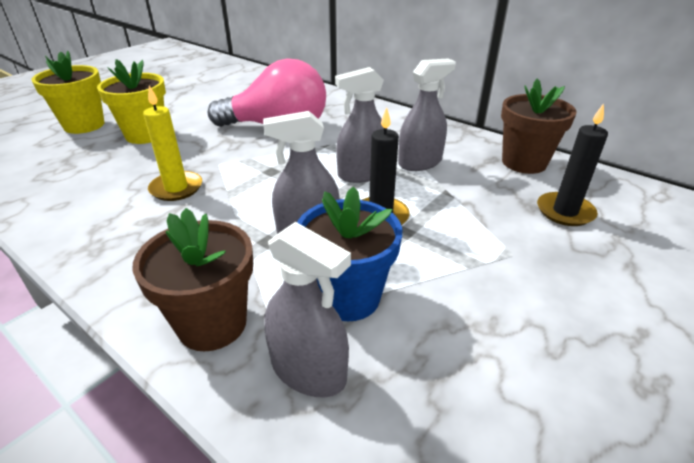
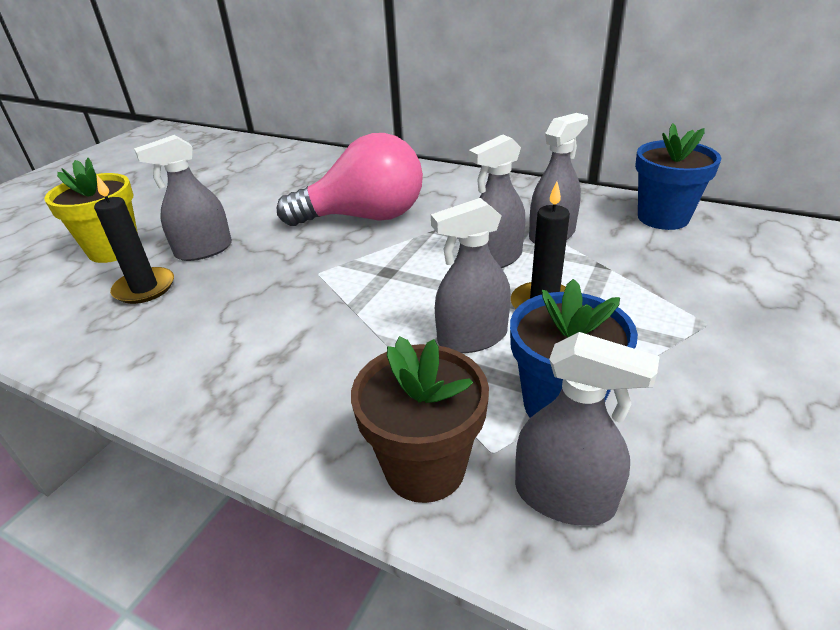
camera: 10 degrees left, 0 degrees up
(146, 135) = (204, 250): yellow flower pot -> grey spray bottle
(176, 188) = (284, 312): yellow candle -> none
(524, 162) = (663, 218): brown flower pot -> blue flower pot
(565, 211) = (734, 266): black candle -> black candle (144, 288)

